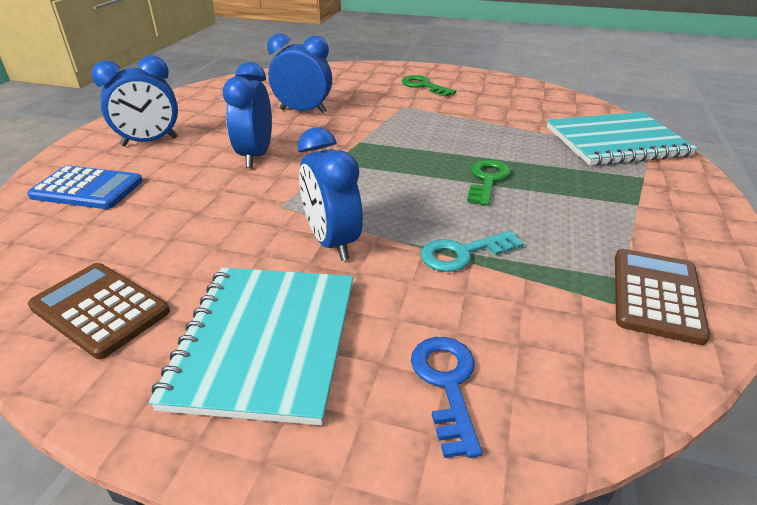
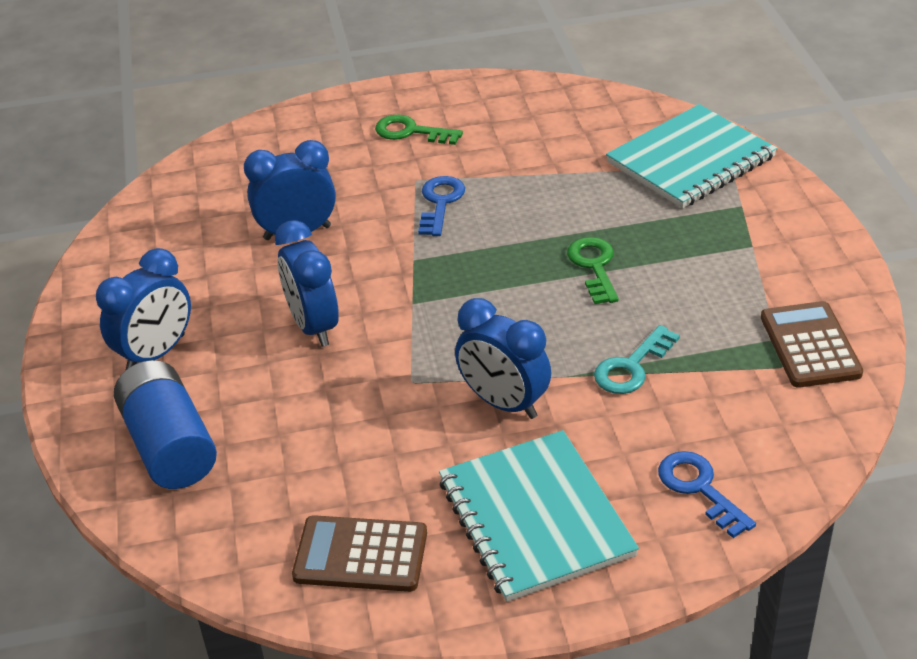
camera: 25 degrees left, 5 degrees up
(87, 189) = (169, 445): blue calculator -> blue battery
(408, 119) = (440, 203): none -> blue key

